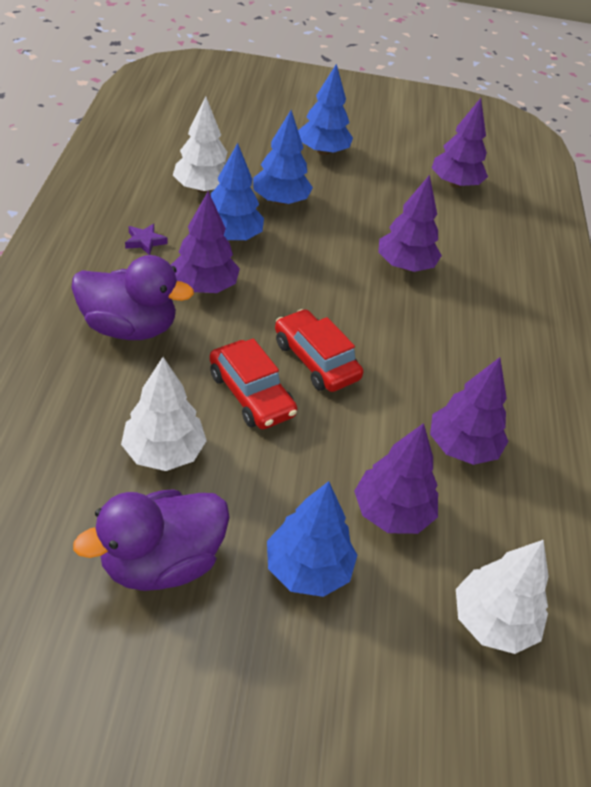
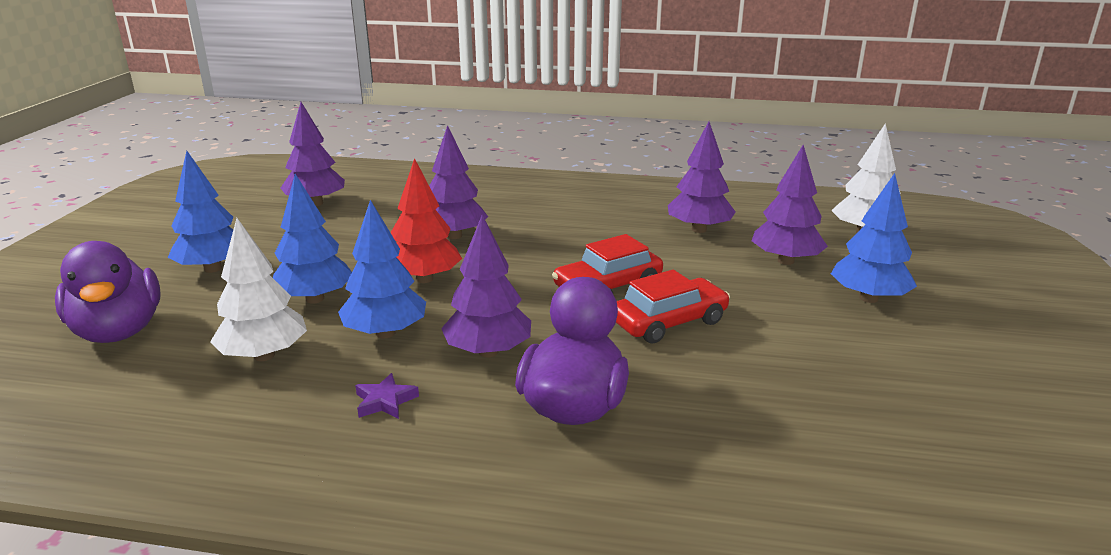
camera: 80 degrees left, 20 degrees down
(161, 562) = (914, 371): purple duck -> purple duck (119, 331)
(164, 452) = (774, 373): white tree -> none
(318, 251) = (424, 279): none -> red tree

